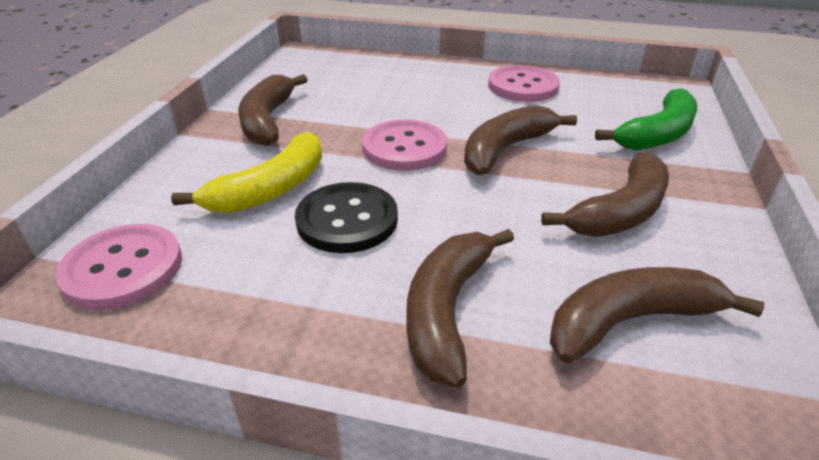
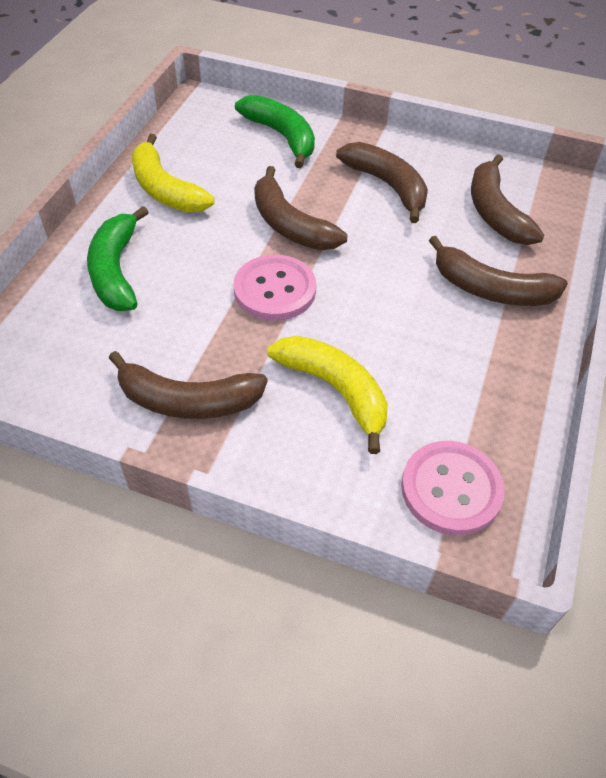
camera: 85 degrees left, 15 degrees up
(347, 220) = (388, 336): black button -> none
(410, 79) = (116, 270): none -> green banana
(523, 86) = (165, 189): pink button -> yellow banana

